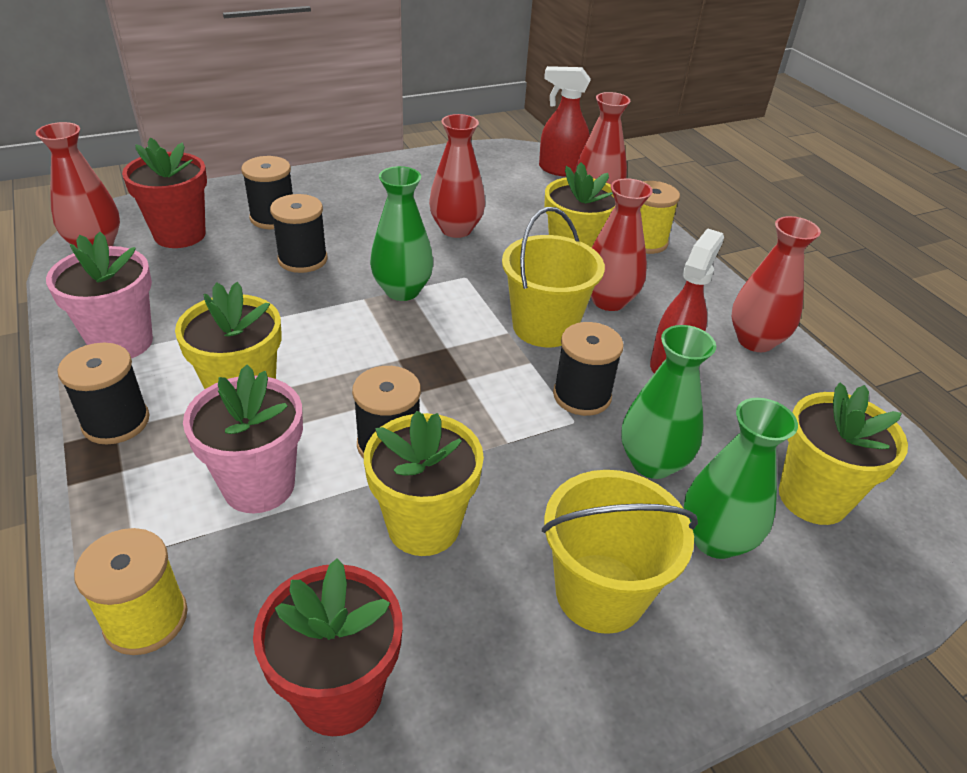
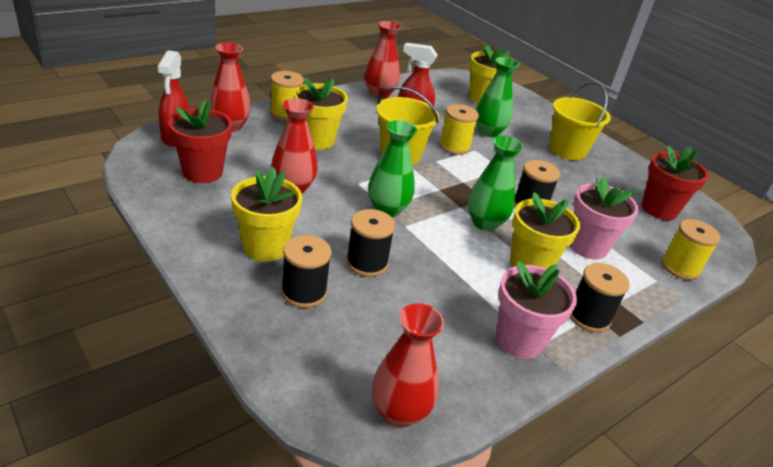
camera: 105 degrees left, 5 degrees down
(180, 235) = (356, 351): red flower pot -> red flower pot (202, 172)
(423, 526) = (570, 193): yellow flower pot -> yellow flower pot (265, 247)
(582, 396) = (454, 146): black spool -> yellow spool
(609, 301) = (362, 132): red vase -> none
(715, 539) = (521, 123): green vase -> green vase (485, 223)

